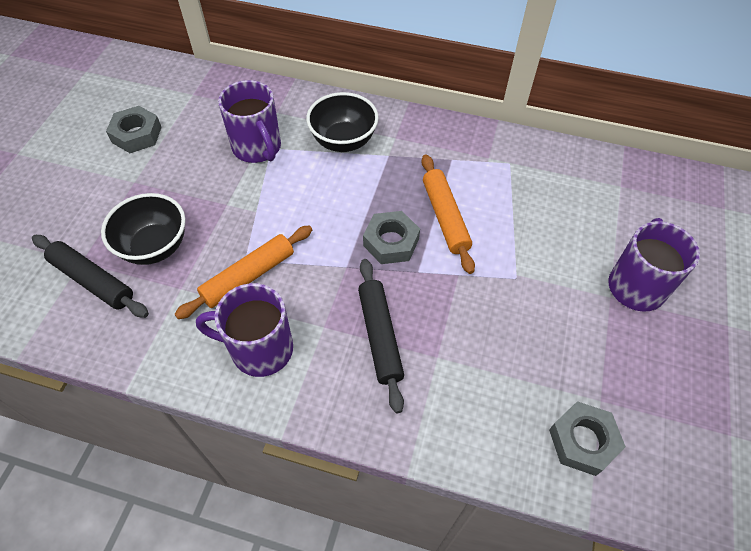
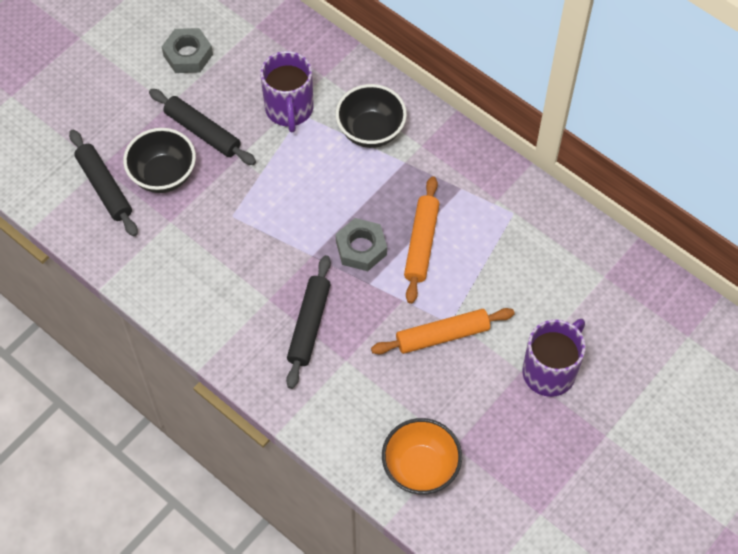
camera: 25 degrees right, 5 degrees up
(180, 194) = (203, 132): none -> black rolling pin
(248, 276) = (228, 232): orange rolling pin -> orange rolling pin (442, 335)
(259, 349) = (211, 297): purple mug -> none
(583, 441) = (420, 468): grey nut -> orange bowl

